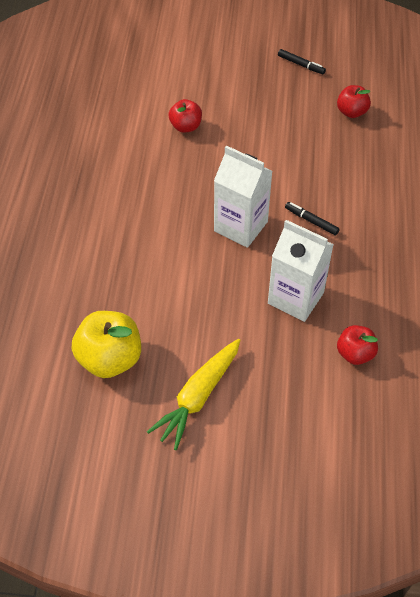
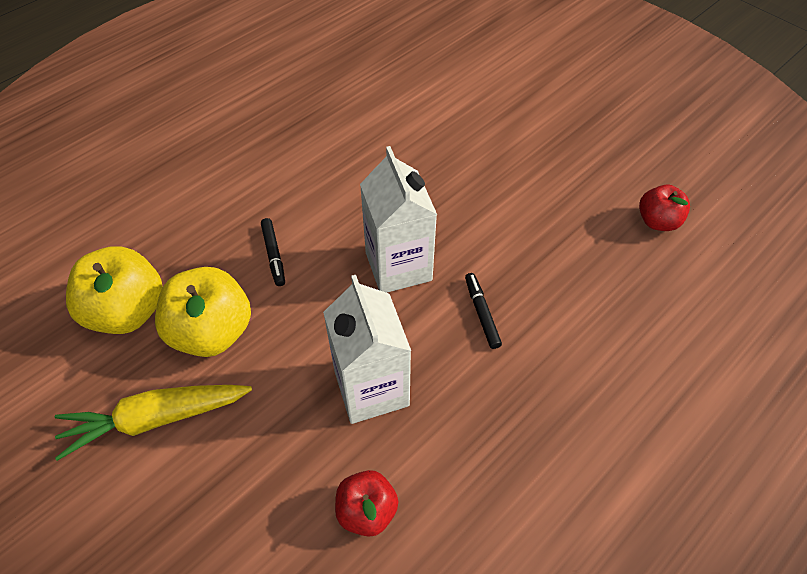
camera: 40 degrees right, 0 degrees up
(175, 333) = (212, 332): none -> yellow apple
(185, 126) = (452, 131): red apple -> none
(301, 65) = (646, 137): black marker -> black marker (273, 255)

